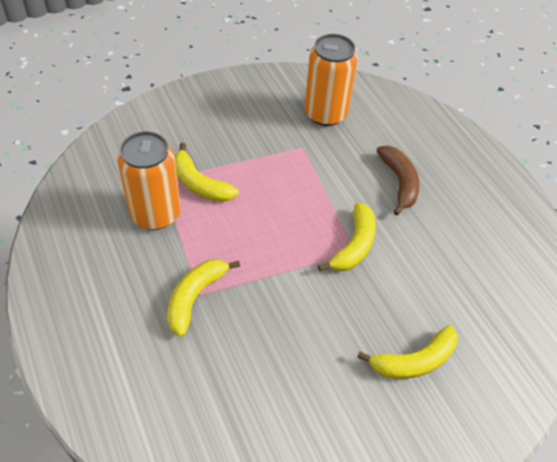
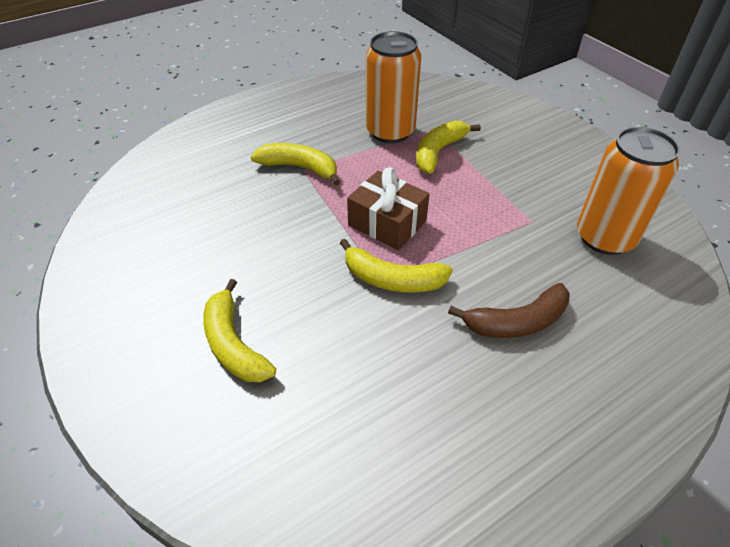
camera: 85 degrees right, 5 degrees down
(289, 238) = (387, 223): none -> brown gift

